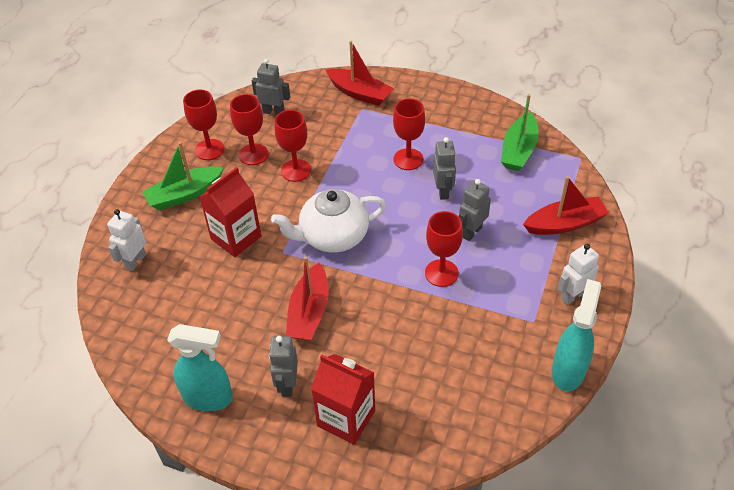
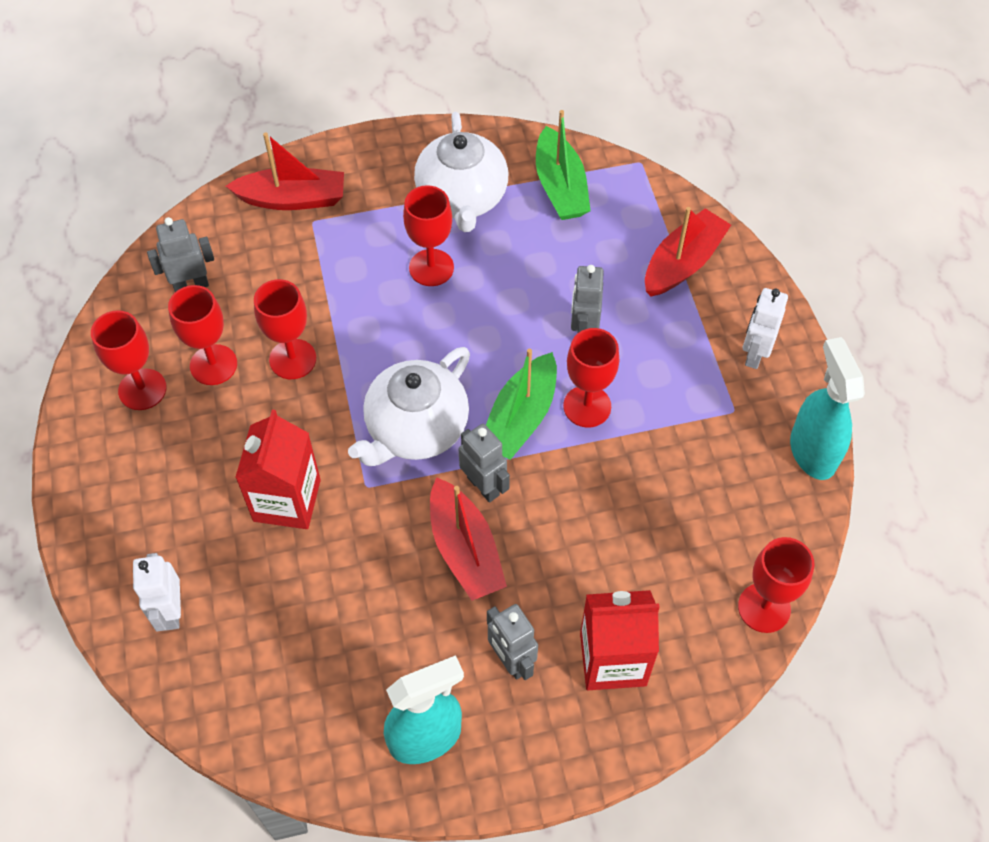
camera: 35 degrees left, 10 degrees up
(184, 194) = (161, 476): green boat -> green boat (520, 418)
(443, 191) = (508, 291): grey robot -> grey robot (483, 486)
(454, 132) = (462, 198): none -> white teapot
(463, 443) = (764, 608): none -> red goblet

